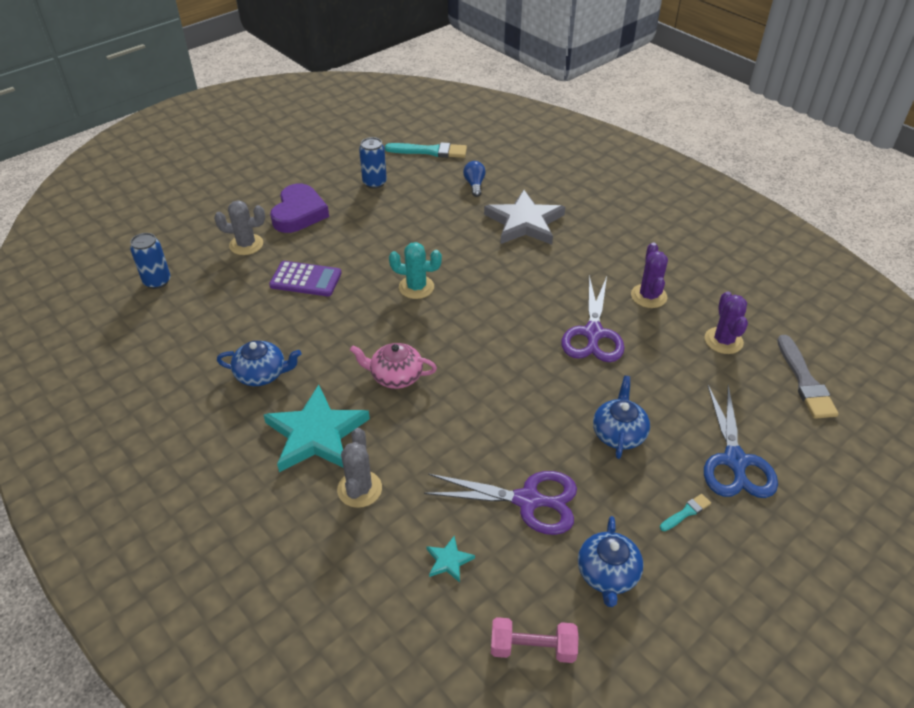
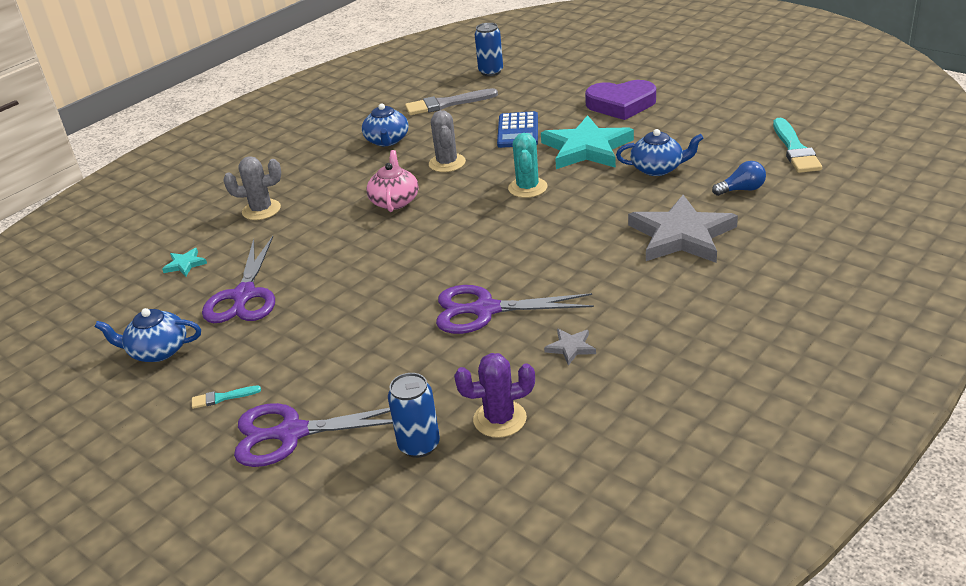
camera: 85 degrees right, 10 degrees down
(246, 245) = (558, 93): grey cactus -> grey cactus (447, 163)
(306, 279) = (518, 131): purple calculator -> blue calculator
(316, 434) = (321, 179): turquoise star -> turquoise star (586, 148)
(374, 183) = (702, 130): blue can -> blue can (419, 445)
(532, 648) = (95, 318): pink dumbbell -> none
(619, 433) = (330, 343): blue teapot -> blue teapot (658, 168)
(648, 296) = (570, 347): purple cactus -> grey star
(686, 512) = (222, 398): turquoise brush -> turquoise brush turned 120 degrees clockwise
(735, 461) = (291, 433): blue scissors -> purple scissors
(805, 381) = (435, 501): grey brush -> grey brush (447, 104)

